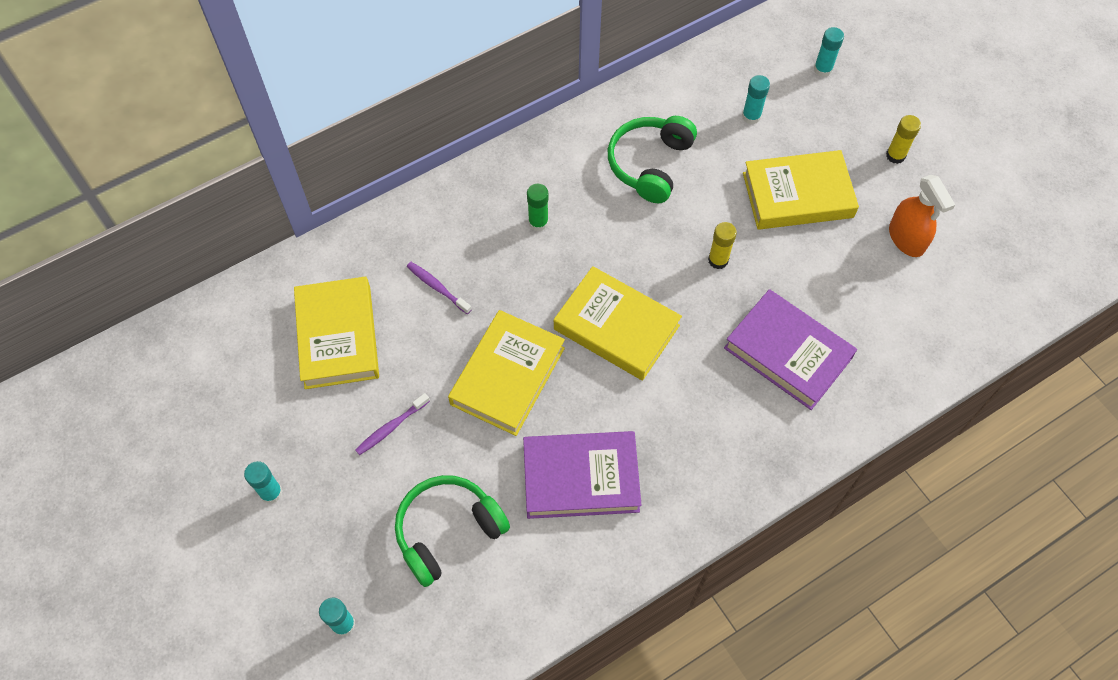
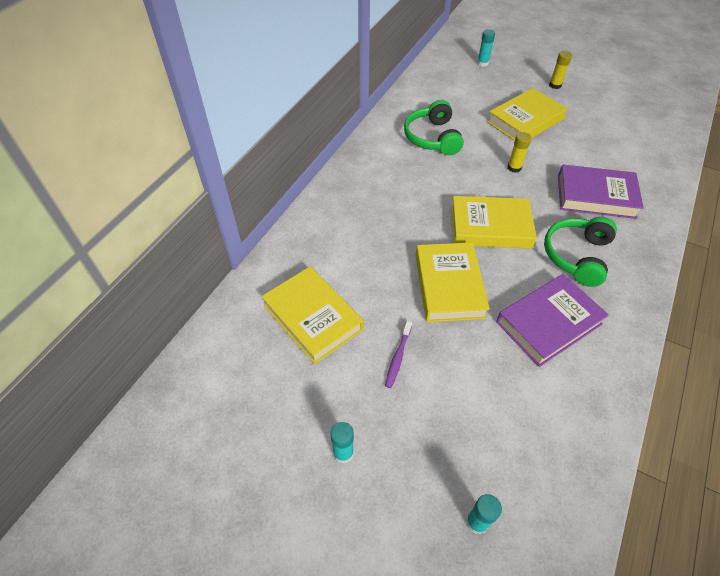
camera: 30 degrees left, 10 degrees down
(437, 287) = (359, 256): purple toothbrush -> none
(448, 531) = (495, 406): green headphones -> green headphones (577, 256)
(538, 222) = (393, 192): green glue stick -> none
(751, 116) = (466, 96): turquoise glue stick -> none
(906, 239) = (598, 118): orange spray bottle -> none

